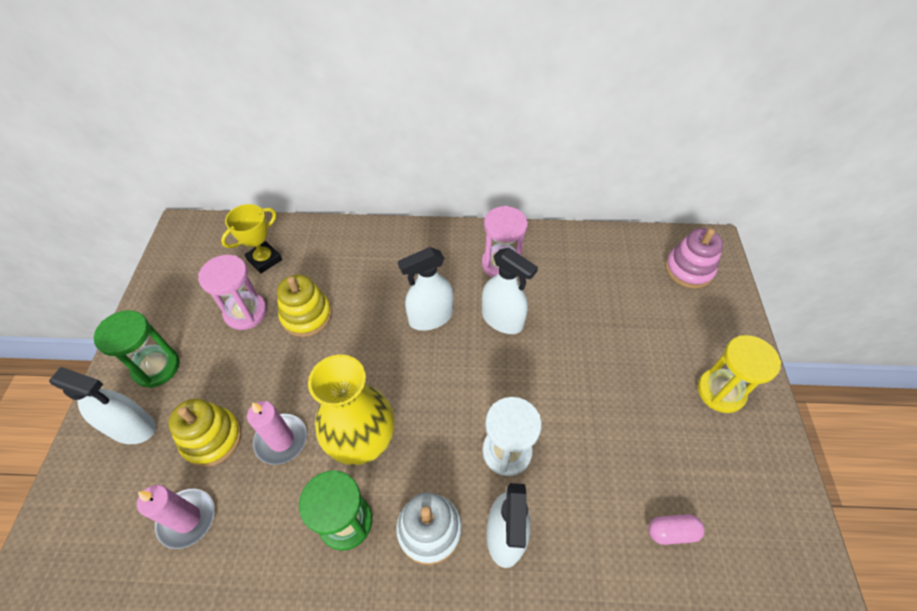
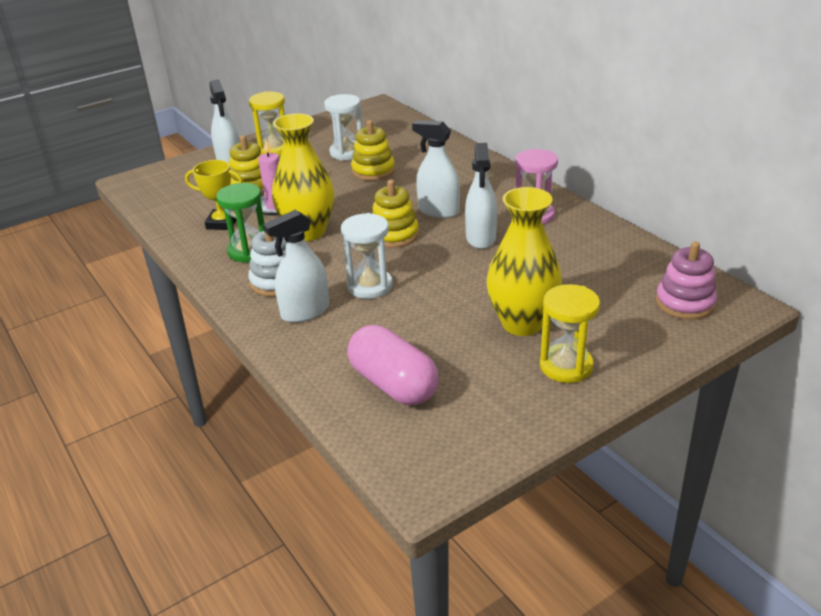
camera: 55 degrees right, 20 degrees down
(156, 367) = (274, 149): green hourglass -> yellow hourglass
(187, 519) = (196, 204): pink candle -> none
(246, 312) = (347, 152): pink hourglass -> white hourglass
(264, 260) = (394, 138): yellow trophy -> yellow trophy (222, 223)
(438, 376) = (394, 235): none -> yellow stacking toy
(647, 379) = (522, 323): none -> yellow vase
(672, 532) = (393, 384): pink capsule -> pink capsule, size x2.08

